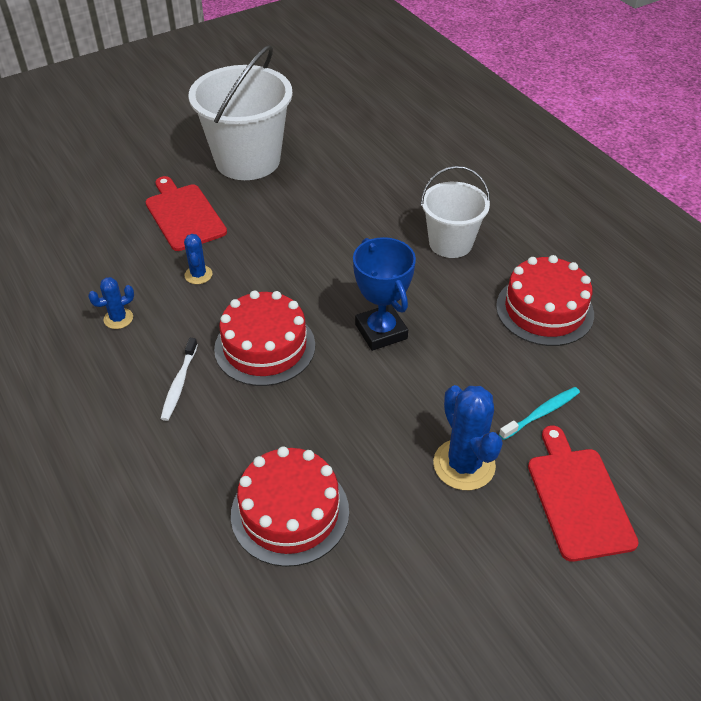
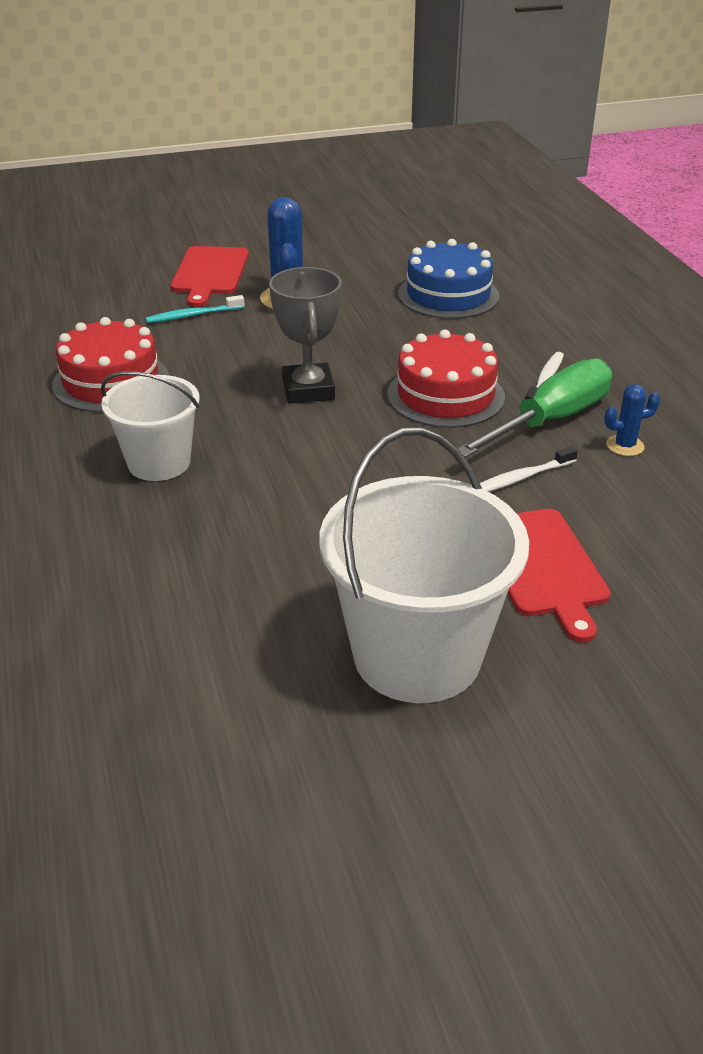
camera: 165 degrees left, 10 degrees down
(176, 335) = (550, 420): none -> green screwdriver
(198, 275) = (520, 478): blue cactus -> white toothbrush
(290, 512) = (448, 295): red cake -> blue cake
(381, 331) = (308, 390): blue trophy -> grey trophy

